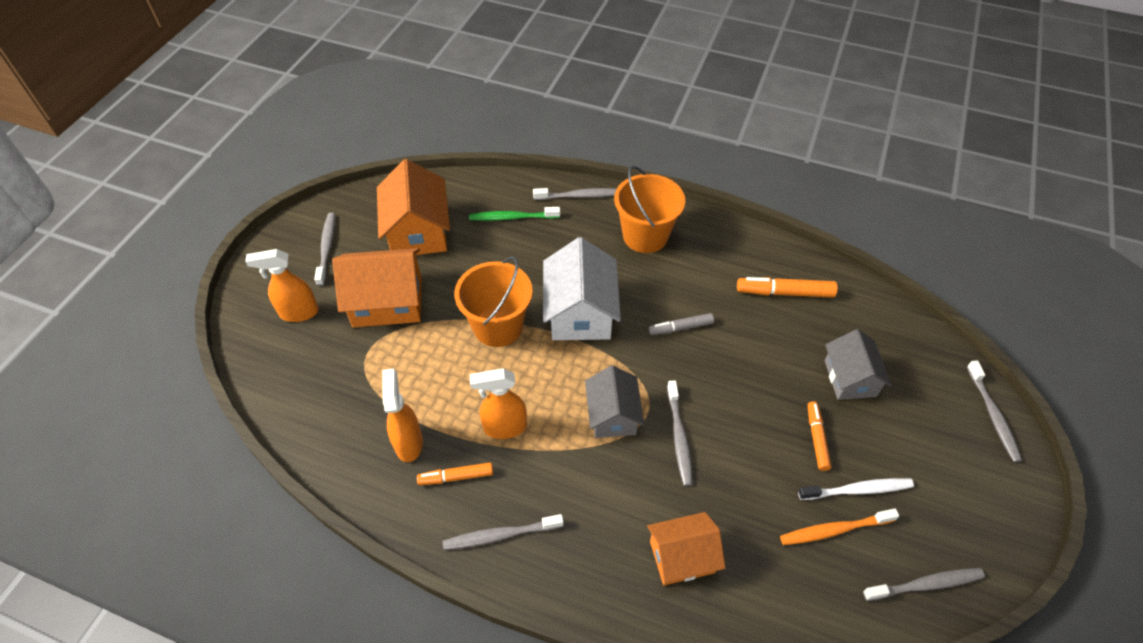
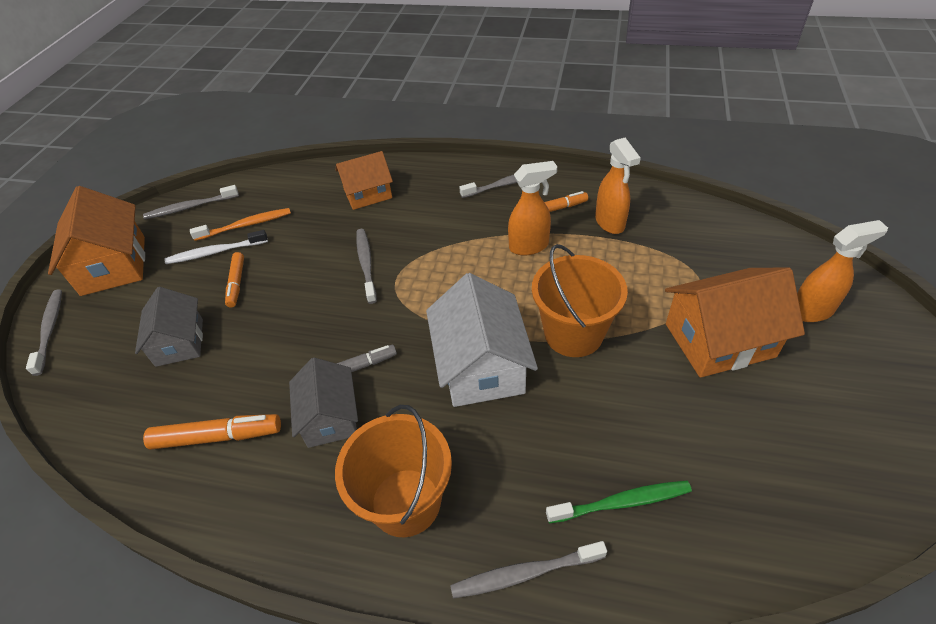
camera: 175 degrees right, 5 degrees down
(326, 248) = (858, 399): grey toothbrush -> none
(418, 231) = (751, 449): orange house -> orange house (114, 265)
(612, 415) = (429, 271): grey house -> grey house (330, 417)

